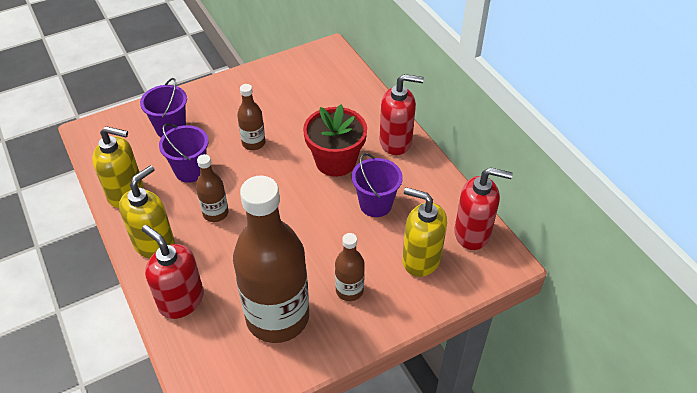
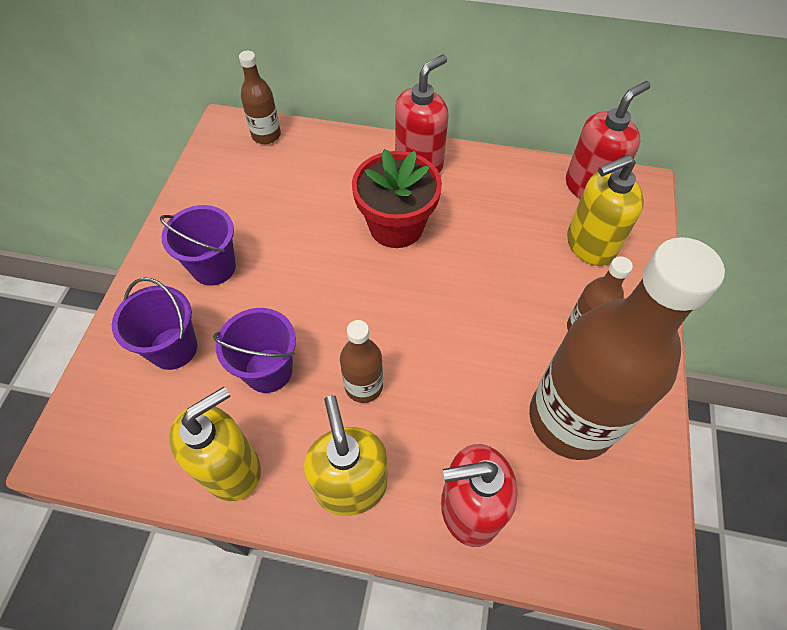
camera: 50 degrees left, 10 degrees up
(253, 143) = (291, 280): brown bottle -> brown bottle (266, 135)
(375, 204) = (487, 233): purple bucket -> purple bucket (214, 267)

